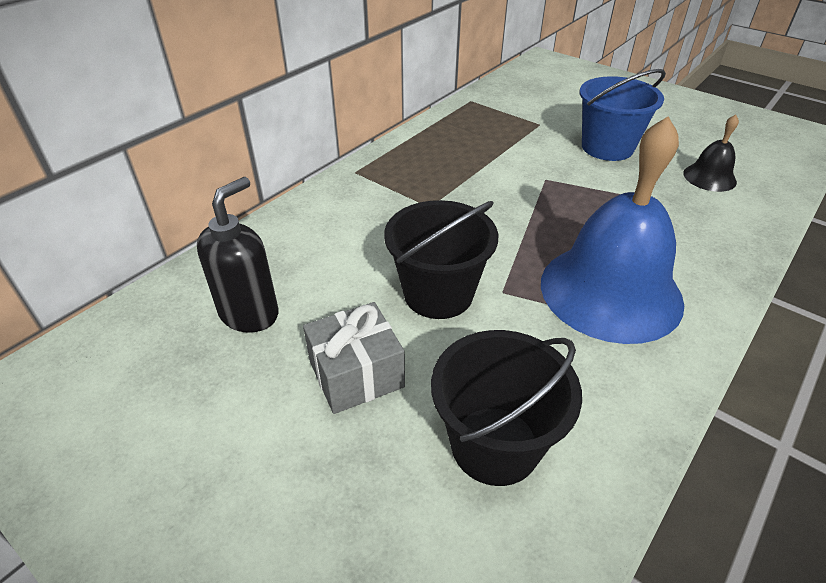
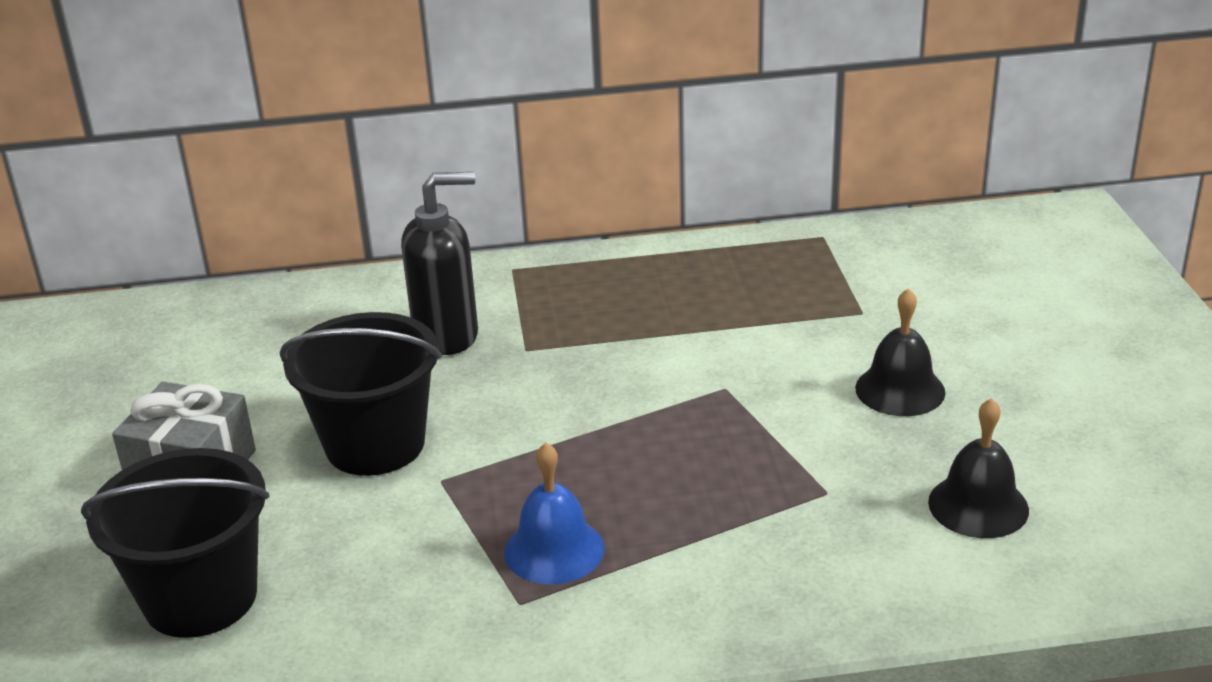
camera: 45 degrees right, 10 degrees down
(250, 313) = (193, 366): black soap dispenser -> black soap dispenser (447, 336)
(607, 147) = (900, 390): blue bucket -> black bell
(610, 291) = (554, 550): blue bell -> blue bell, size x0.46

